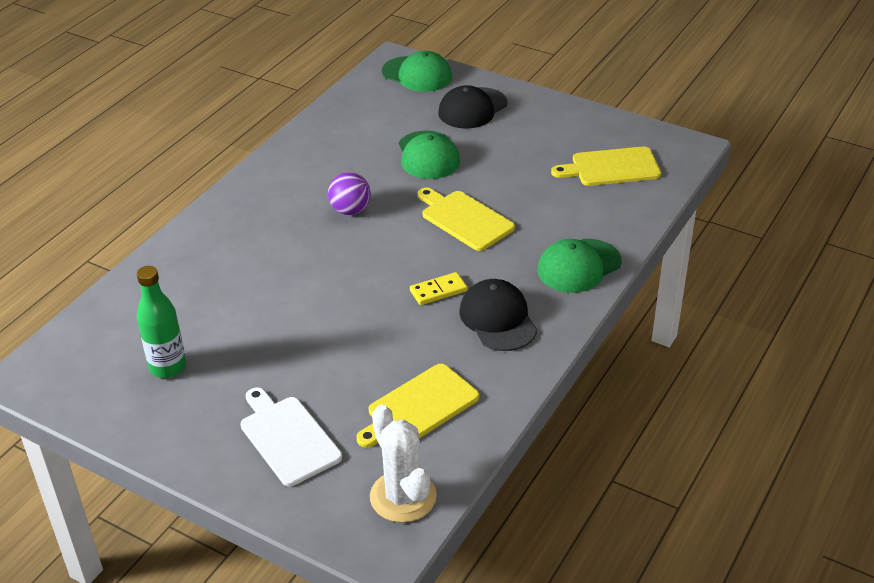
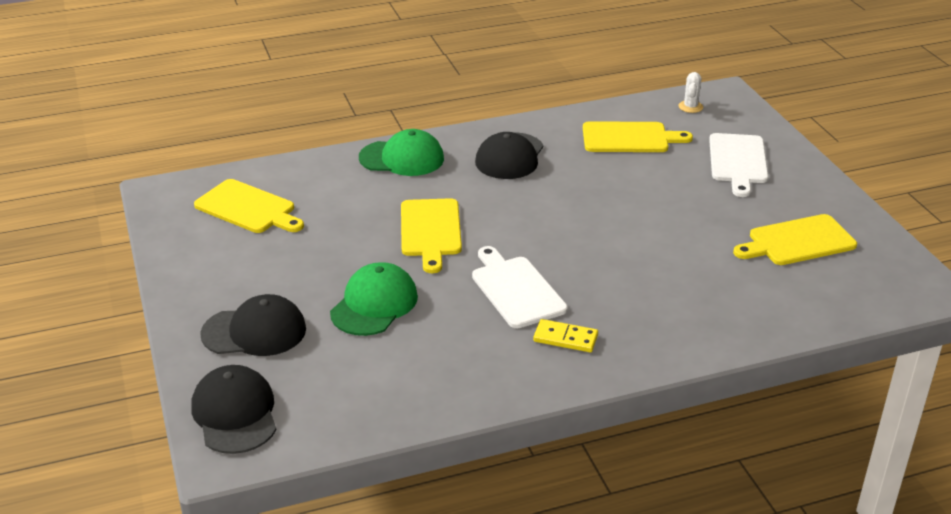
camera: 140 degrees left, 5 degrees down
(168, 367) = (798, 241): green bottle -> yellow cutting board
(350, 210) = (516, 290): purple ball -> white cutting board
(403, 497) = (690, 107): white cactus -> white cactus, size x0.50
(417, 74) = (235, 414): green cap -> black cap
(438, 291) = (527, 192): yellow domino -> yellow domino (565, 338)

